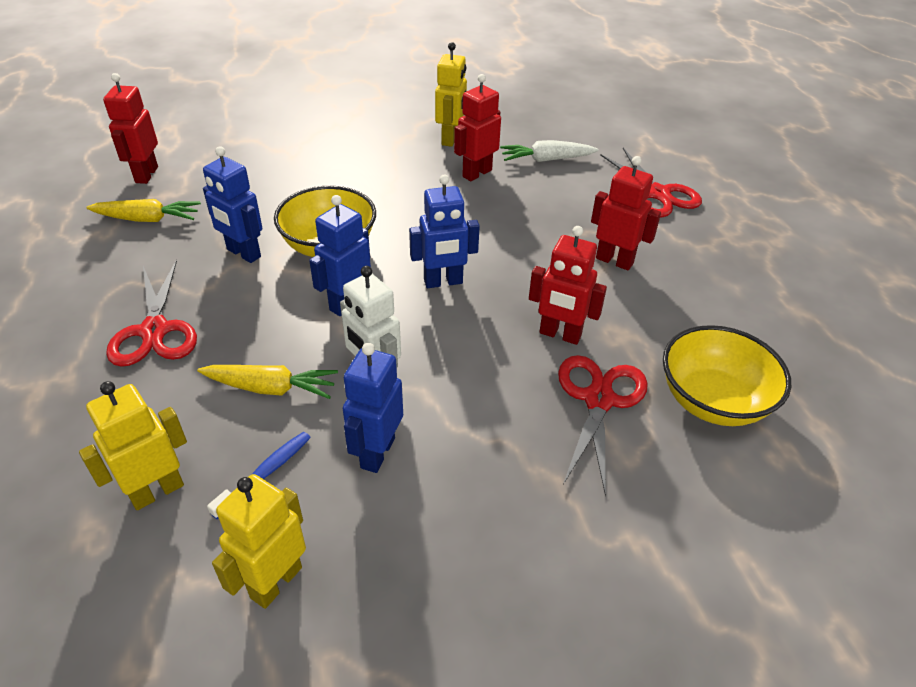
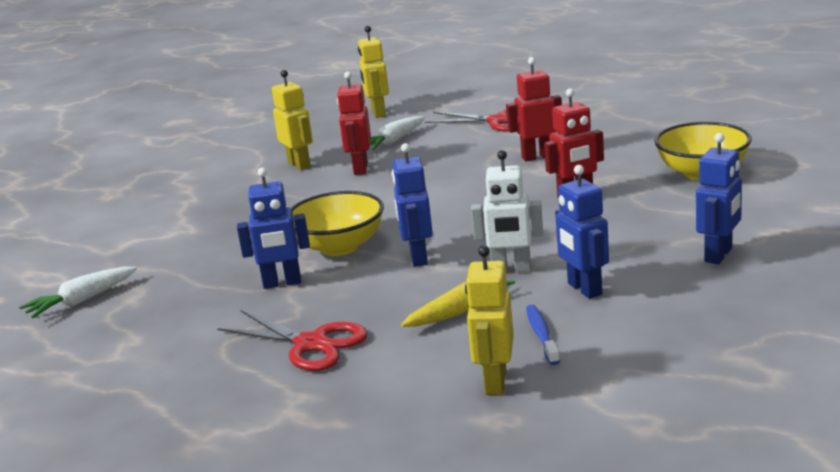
camera: 40 degrees left, 20 degrees down
(146, 175) = (81, 301): red robot -> white carrot
(148, 219) = (151, 315): yellow carrot -> none
(276, 582) = (644, 355): yellow robot -> yellow robot (378, 113)
(443, 282) = (457, 217): blue robot -> blue robot (719, 255)
(598, 400) = (650, 204): red scissors -> none

